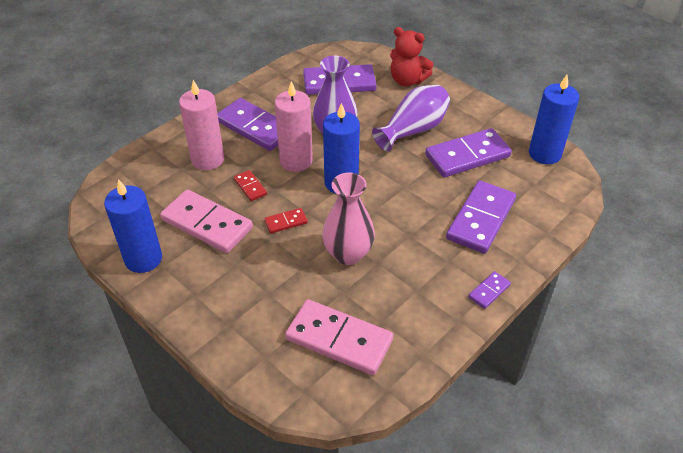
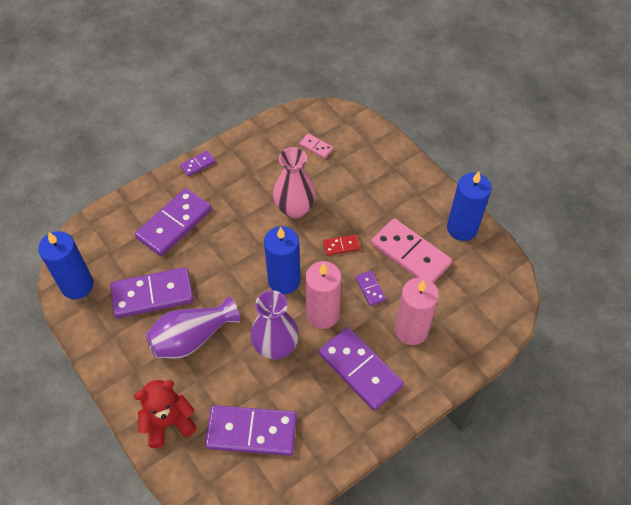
camera: 170 degrees left, 10 degrees up
(250, 187) = (370, 289): red domino -> purple domino
(339, 339) = (316, 147): pink domino -> pink domino, size x0.46
(407, 80) = (168, 422): red teddy bear -> red teddy bear turned 60 degrees counterclockwise

